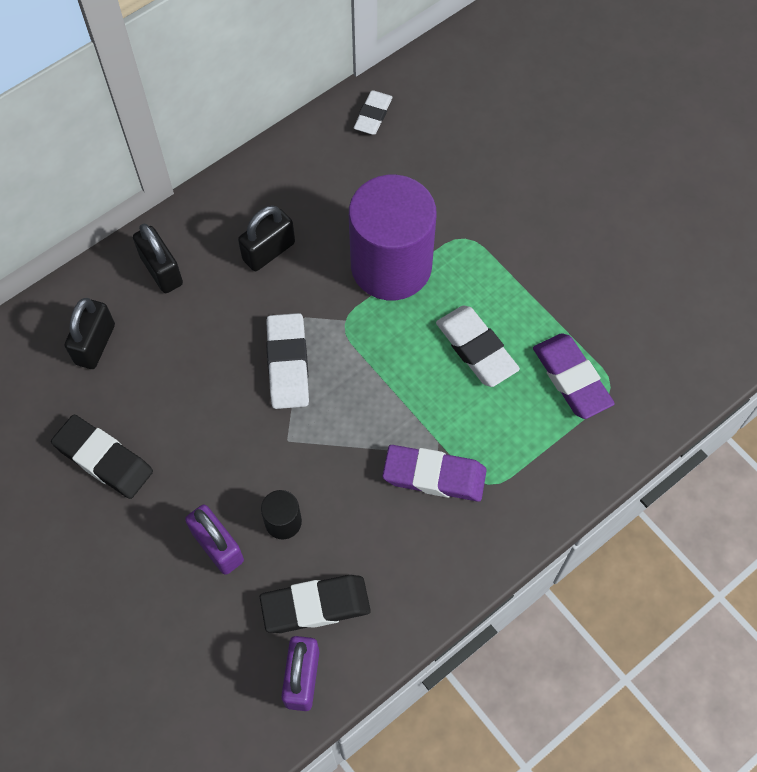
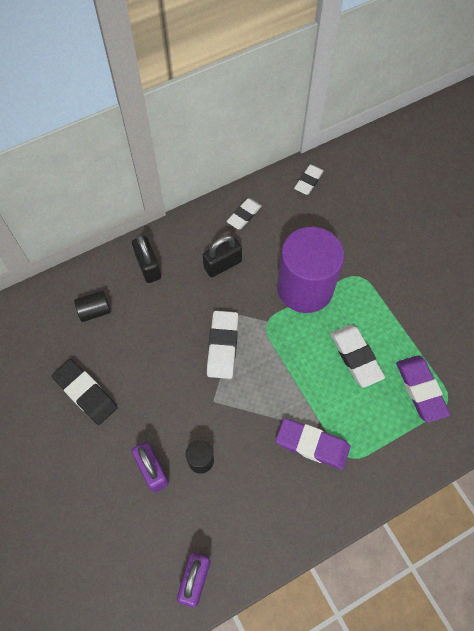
camera: 10 degrees right, 0 degrees up
(95, 344) = (95, 311): black padlock -> black cylinder
(288, 177) = (244, 215): none -> white eraser
(315, 606) = (213, 527): black eraser -> none

